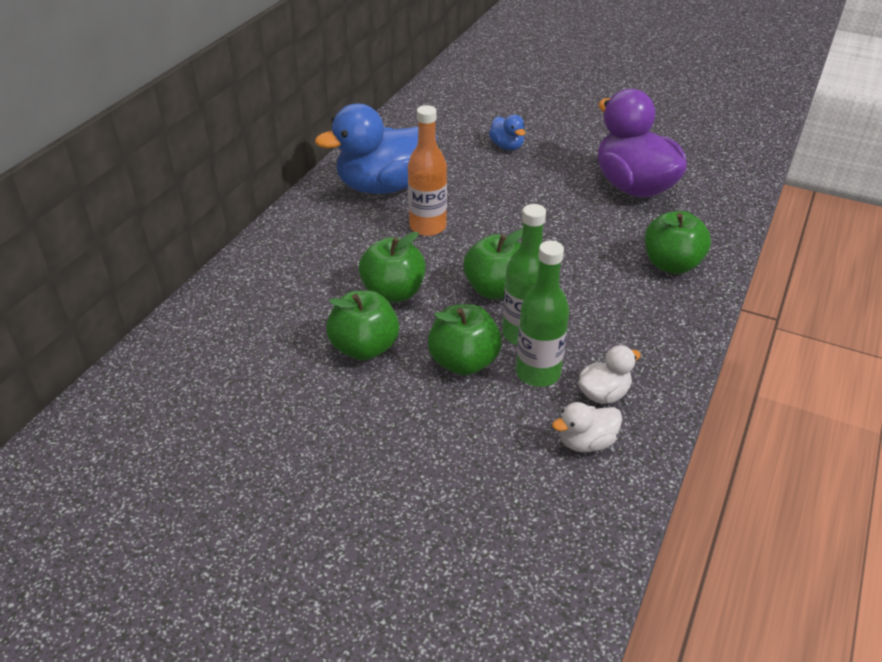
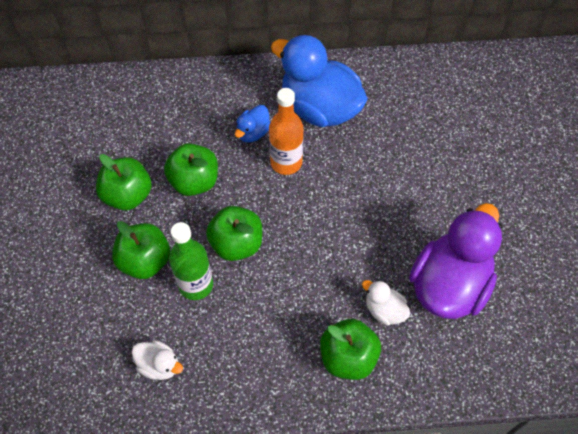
camera: 60 degrees right, 20 degrees up
(507, 146) = (441, 161): blue duck -> blue duck (253, 132)
(538, 373) = (158, 312): green bottle -> none
(586, 442) = (104, 372): white duck -> white duck (384, 310)

